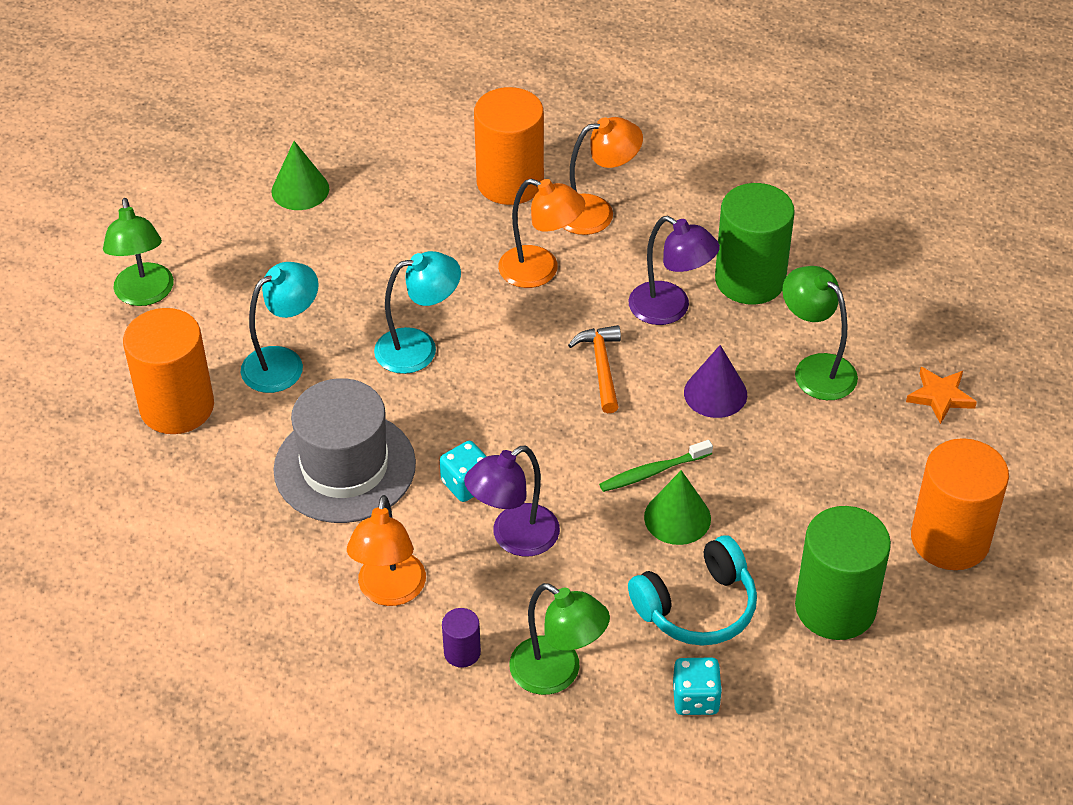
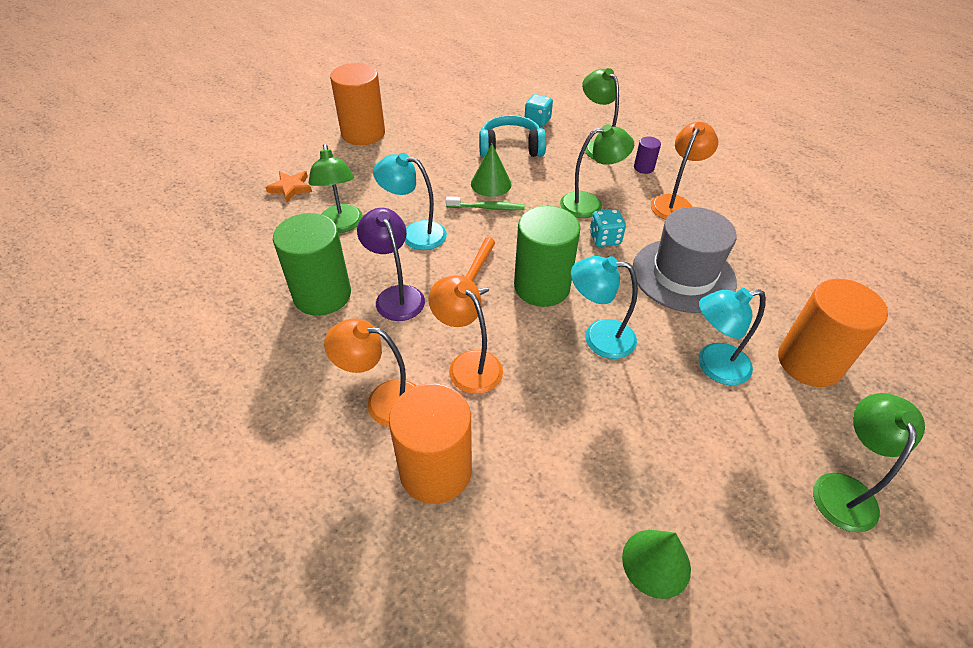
camera: 155 degrees left, 0 degrees up
(514, 538) = (590, 204): purple lamp -> green lamp
(715, 393) = (414, 234): purple cone -> turquoise lamp
(835, 607) = (444, 128): green cylinder -> green cylinder (542, 286)

